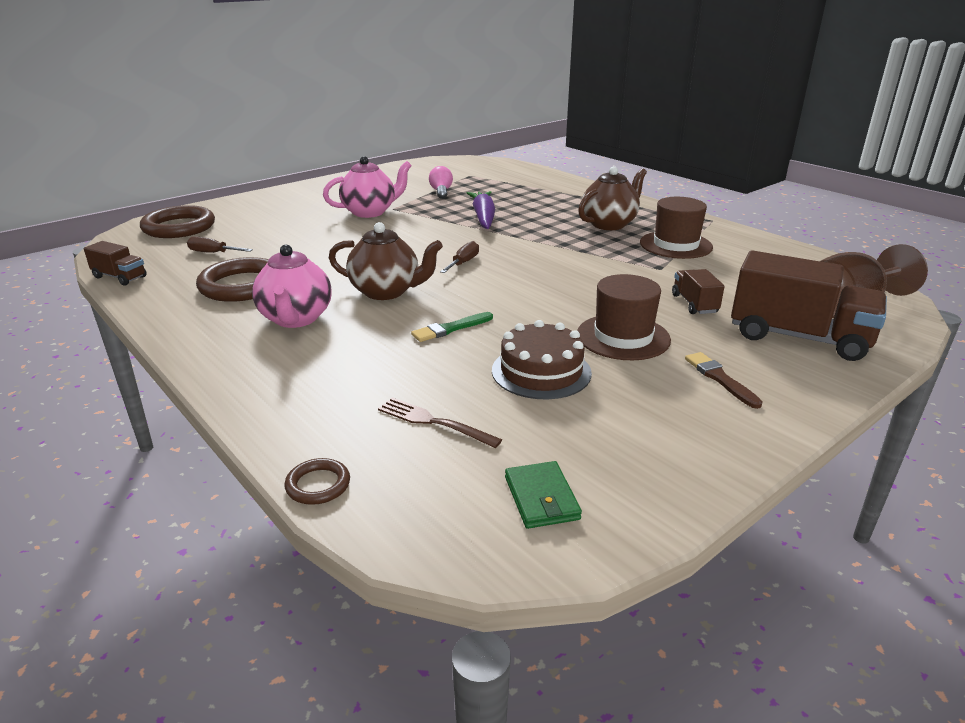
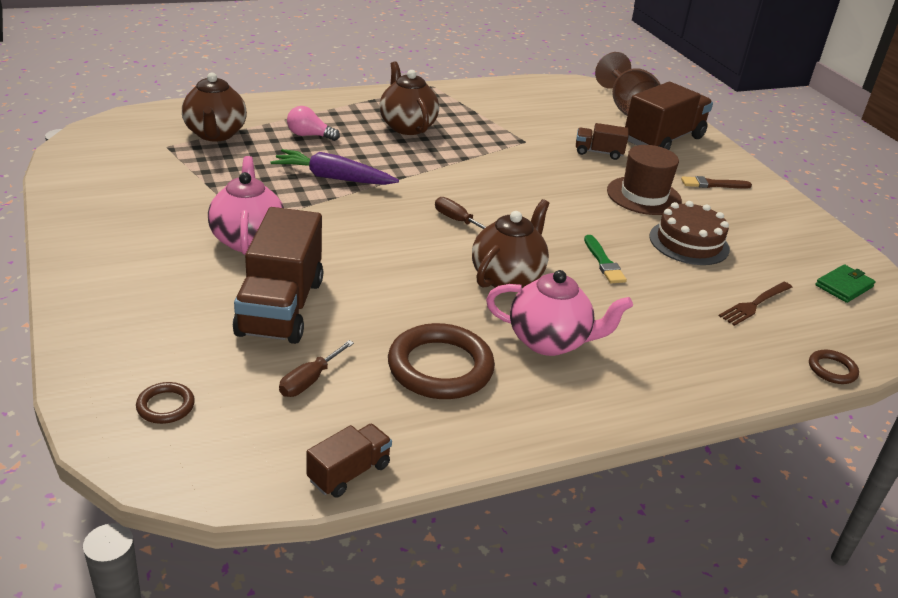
camera: 75 degrees left, 5 degrees up
(179, 227) = (165, 406): brown ring -> brown ring, size x0.48
(293, 233) = (280, 307): none -> brown truck
(441, 192) = (215, 179): pink light bulb -> pink light bulb (309, 135)
(504, 181) = (215, 134): none -> brown teapot
(541, 498) = (844, 286): green wallet -> green wallet turned 45 degrees counterclockwise
(675, 245) = (479, 118): brown hat -> none

